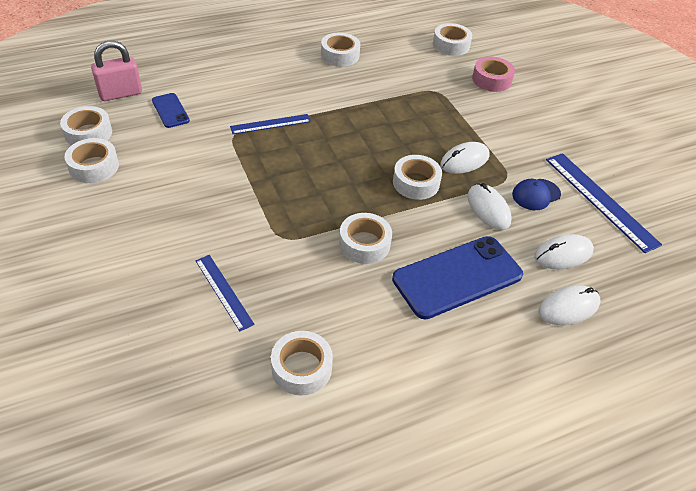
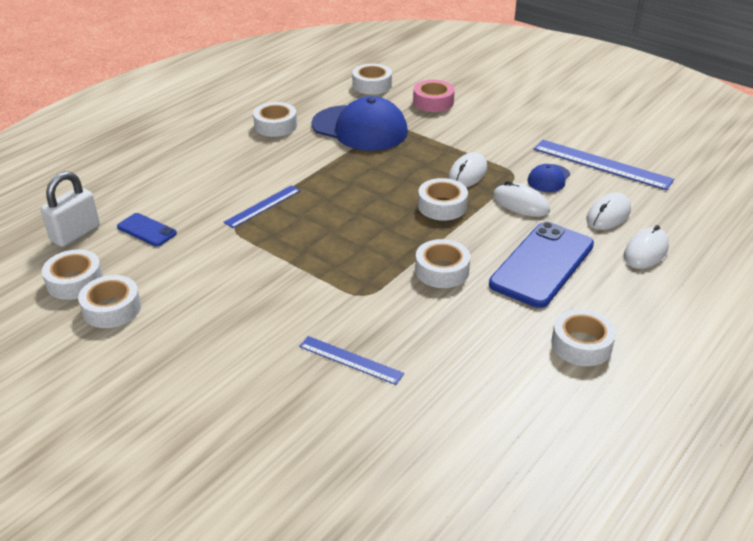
camera: 25 degrees left, 10 degrees down
(120, 93) = (75, 234): pink padlock -> white padlock
(301, 368) = (477, 388): white tape -> white tape (581, 345)
(406, 82) = (360, 128): none -> blue cap

